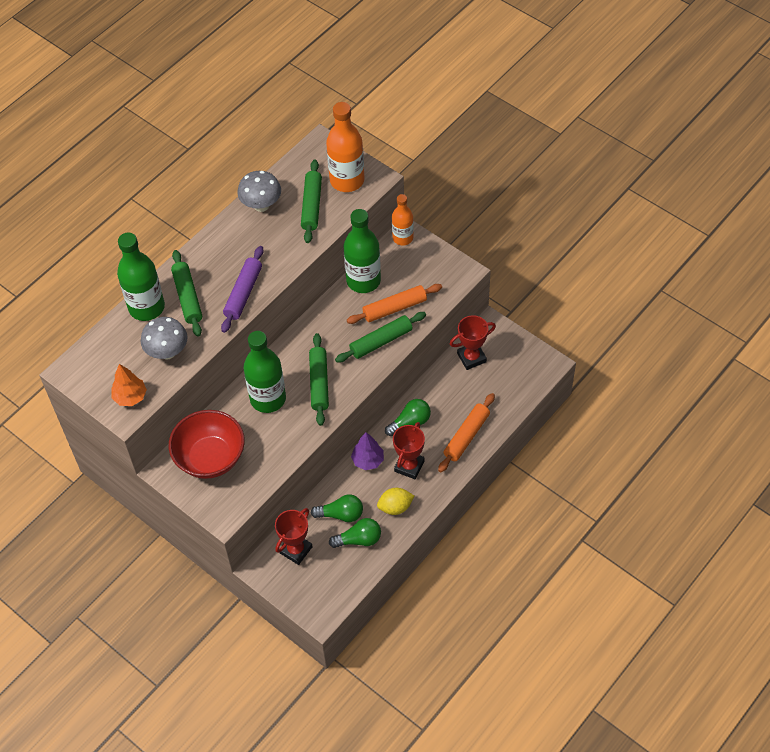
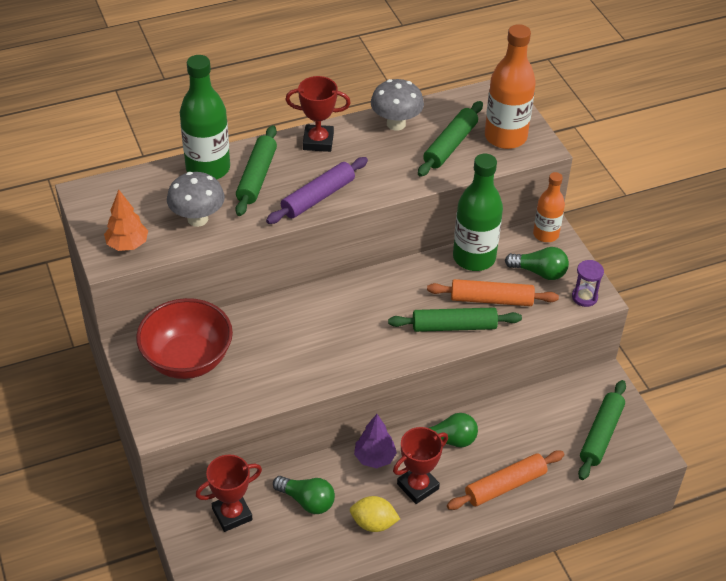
camera: 25 degrees right, 10 degrees down
(268, 399) = (290, 329): green bottle -> none
(319, 383) = (357, 338): green rolling pin -> green rolling pin (601, 434)
(359, 539) = (309, 538): green light bulb -> green light bulb (539, 272)
(456, 276) = (584, 297): none -> purple hourglass
(471, 358) = (562, 404): red trophy -> red trophy (318, 141)

